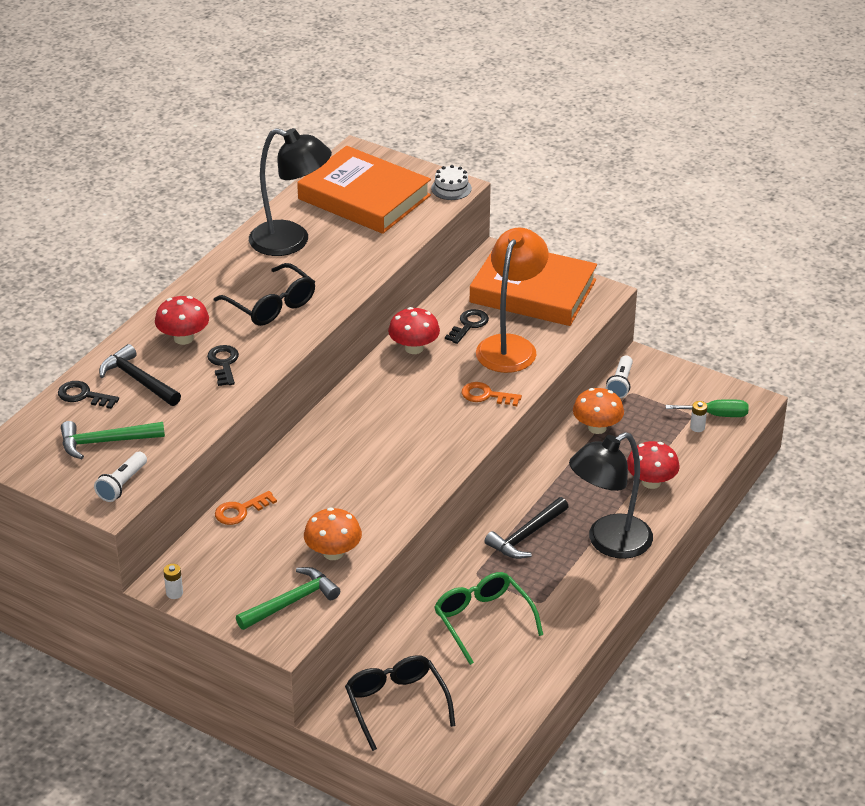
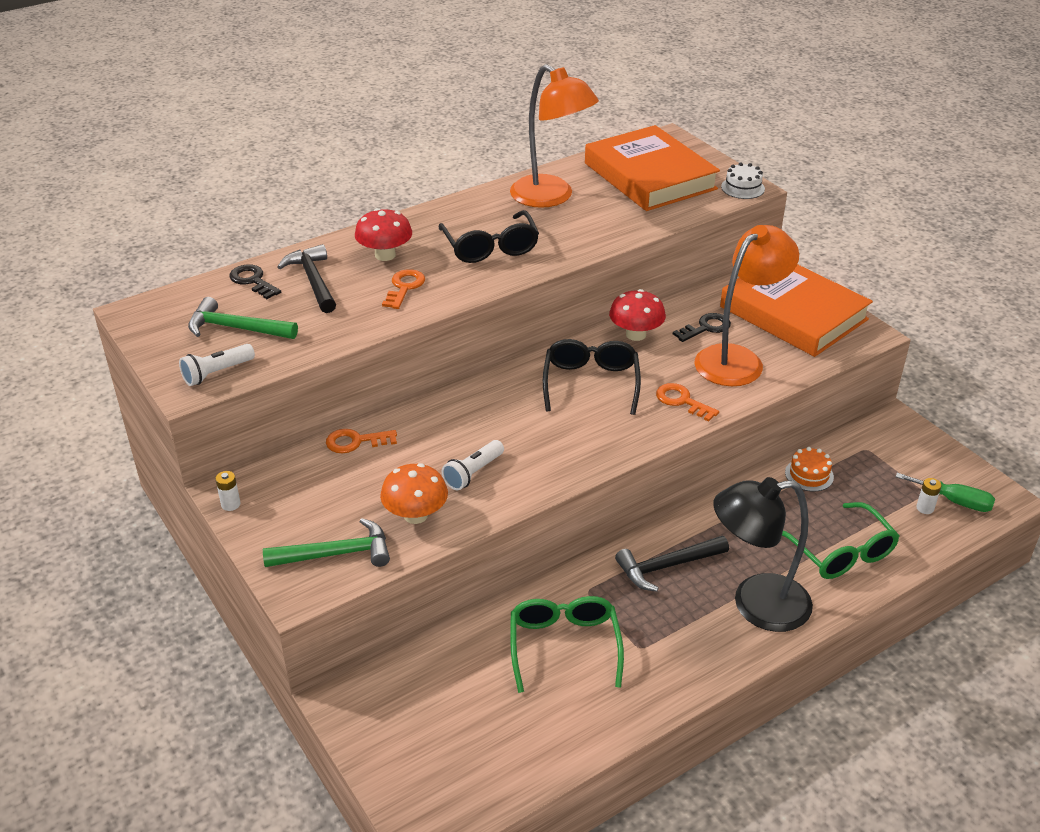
camera: 25 degrees right, 0 degrees up
(224, 363) = (404, 287): black key -> orange key
(291, 242) = (551, 197): black lamp -> orange lamp
(396, 705) = (411, 710): black glasses -> black glasses (591, 383)
(597, 427) = (809, 475): orange mushroom -> orange cake
(620, 384) = (859, 437): white flashlight -> white flashlight (473, 473)
(651, 482) = (840, 552): red mushroom -> green glasses

